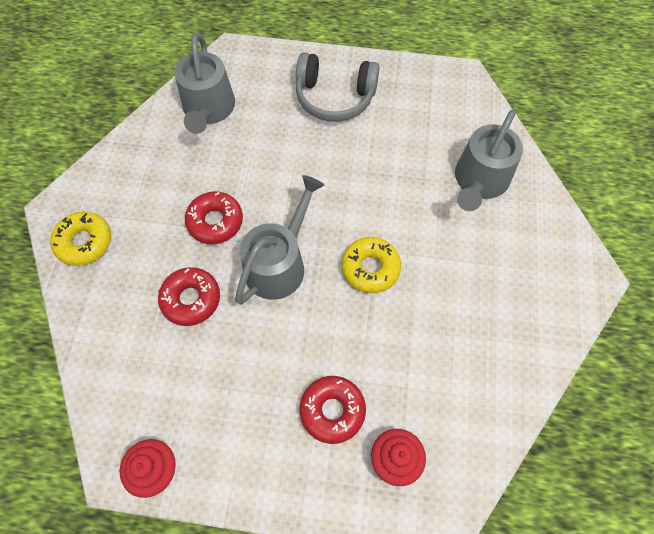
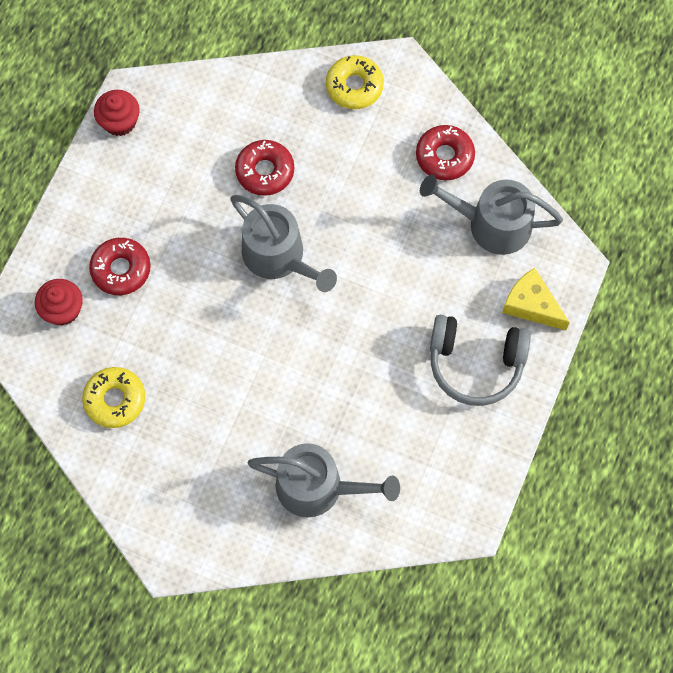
camera: 105 degrees right, 5 degrees up
(215, 221) = (344, 206): red donut -> red donut (444, 156)
(274, 71) = (531, 305): none -> yellow cheese
(335, 97) = (475, 363): grey headphones -> grey headphones turned 105 degrees counterclockwise
(370, 268) = (248, 341): yellow donut -> yellow donut (115, 400)
(479, 181) = (318, 487): grey watering can -> grey watering can turned 150 degrees clockwise

